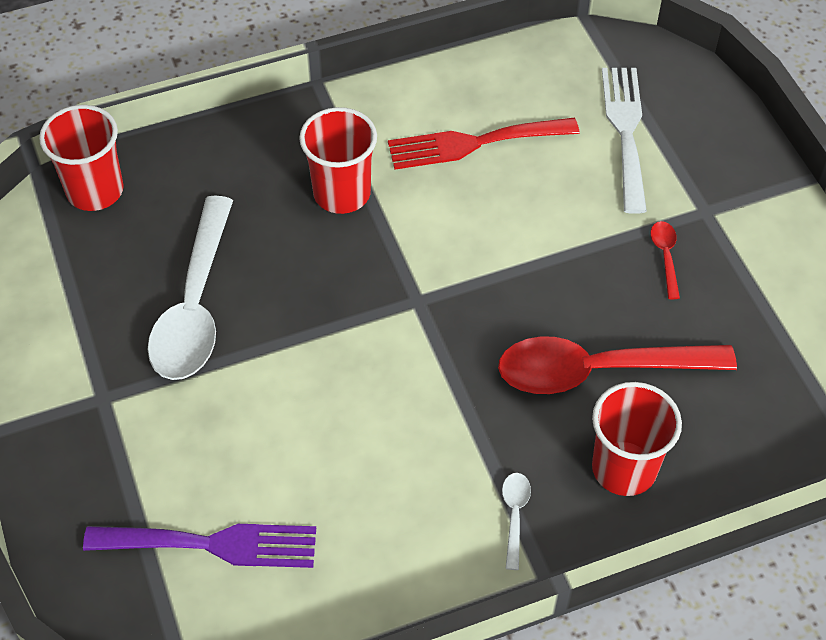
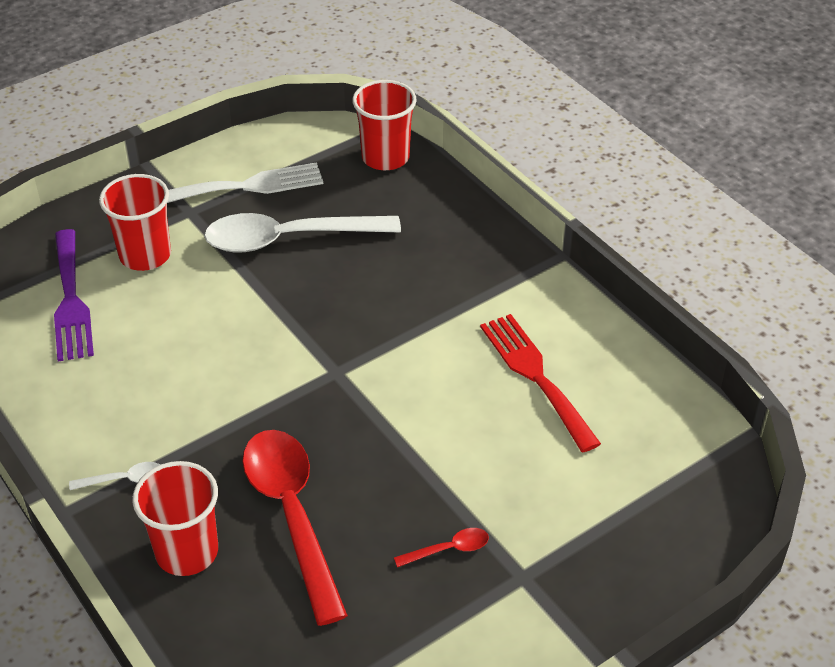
camera: 75 degrees right, 10 degrees down
(342, 193) = (438, 298): red cup -> red cup (145, 255)
(625, 131) = (604, 491): white fork -> white fork (247, 186)

